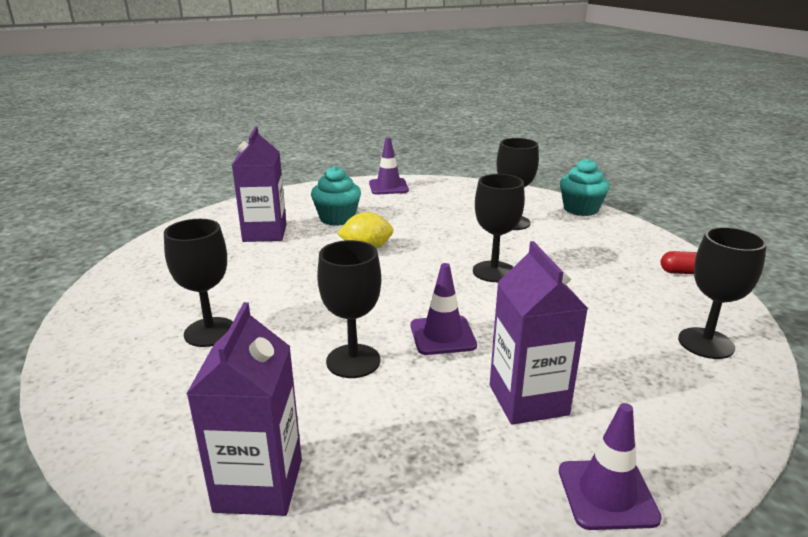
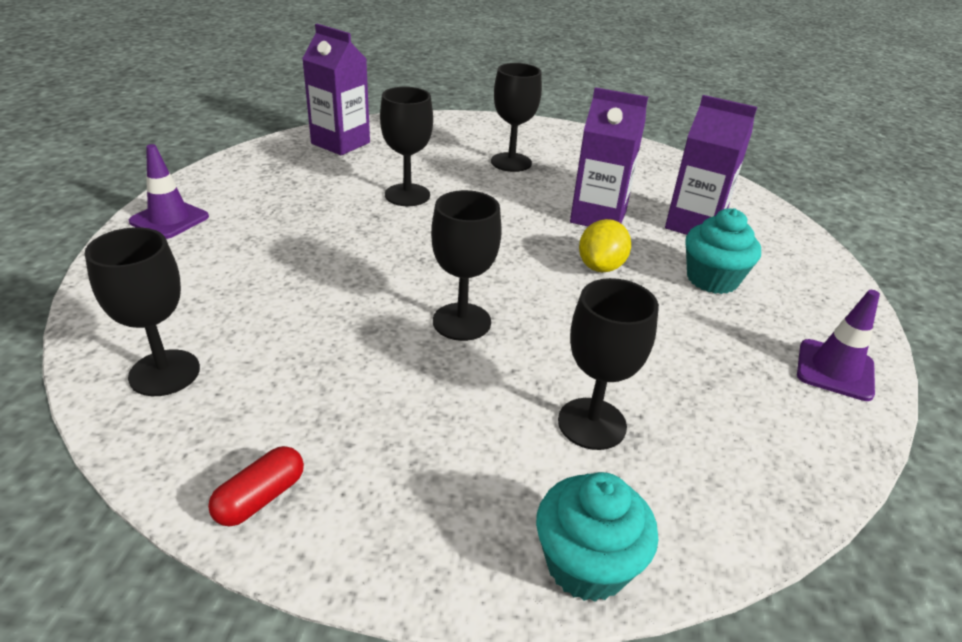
camera: 120 degrees right, 10 degrees up
(442, 335) = (389, 239): purple traffic cone -> none
(528, 400) = (269, 236): purple carton -> purple carton (598, 217)

